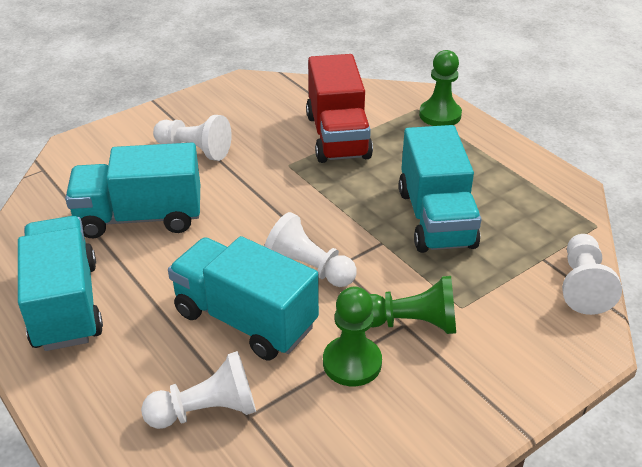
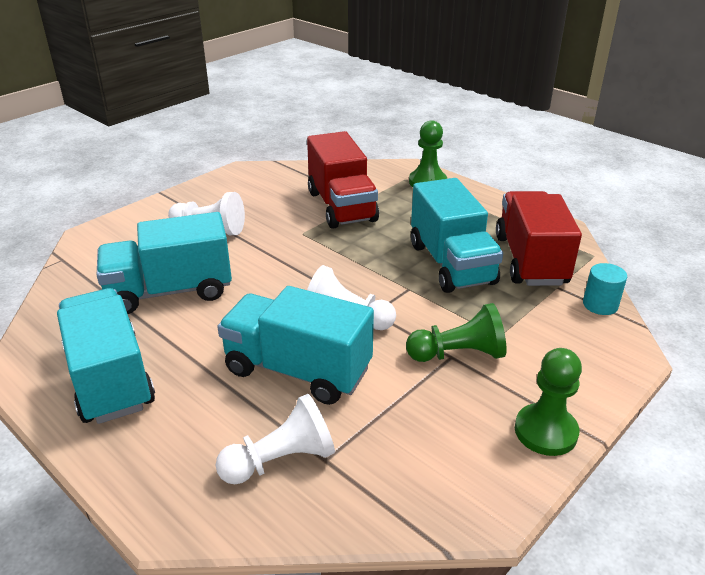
camera: 10 degrees left, 5 degrees down
(352, 363) = (413, 396): green pawn -> green pawn (545, 431)
(524, 223) = (530, 260): none -> red truck
(583, 285) = (600, 305): white pawn -> turquoise cylinder

